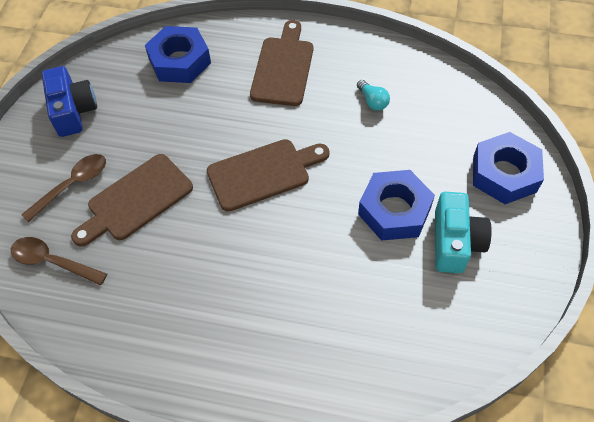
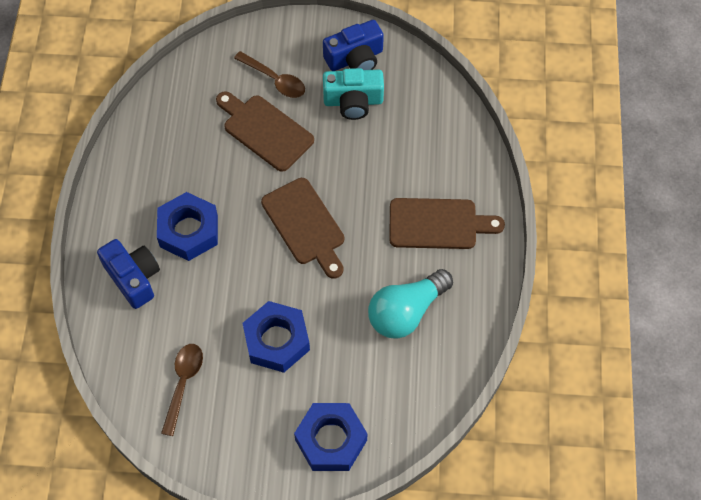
camera: 80 degrees right, 5 degrees up
(52, 262) = (200, 86): brown spoon -> brown spoon (183, 383)
(180, 61) = (430, 131): blue nut -> blue nut (188, 231)
(300, 353) = (133, 278): none -> blue camera
(372, 101) = (406, 312): turquoise light bulb -> turquoise light bulb, size x2.20
(455, 242) = (248, 395): turquoise camera -> turquoise camera (353, 101)

